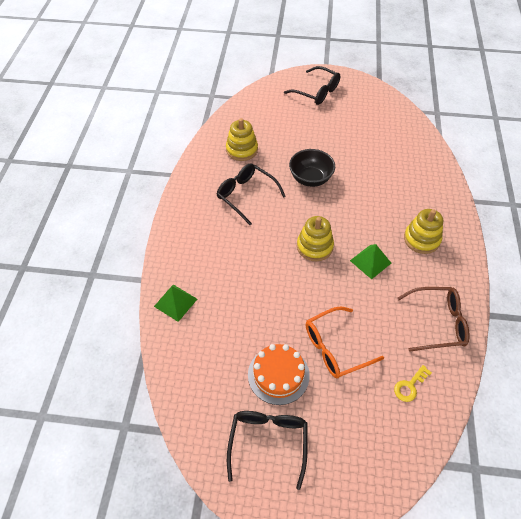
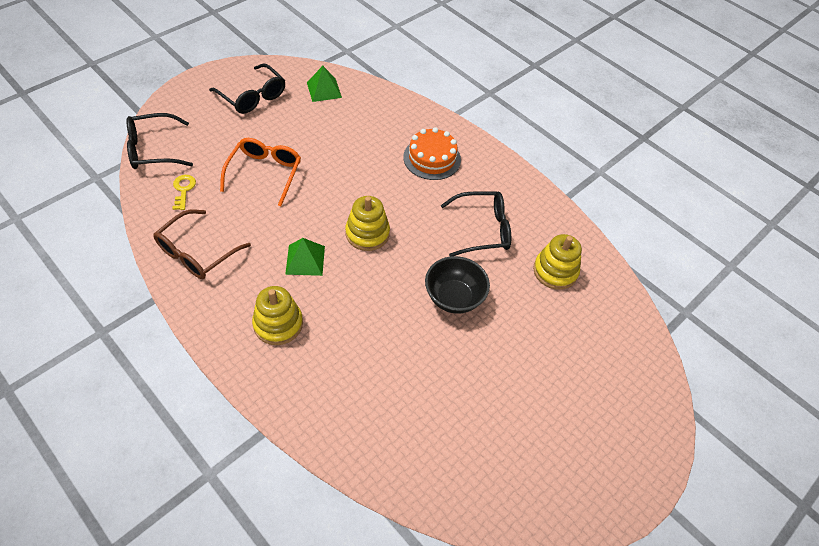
camera: 125 degrees right, 0 degrees up
(175, 302) = (411, 117): green pyramid -> green pyramid (324, 90)
(278, 375) = (287, 130): orange cake -> orange cake (432, 158)
(317, 92) = (607, 434): black glasses -> black glasses (153, 150)

